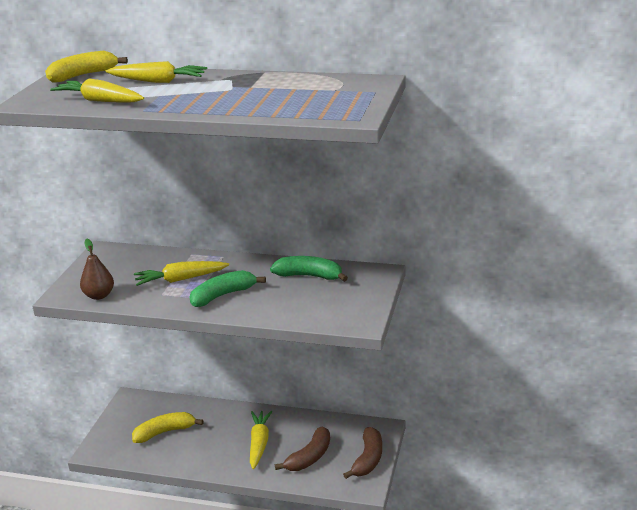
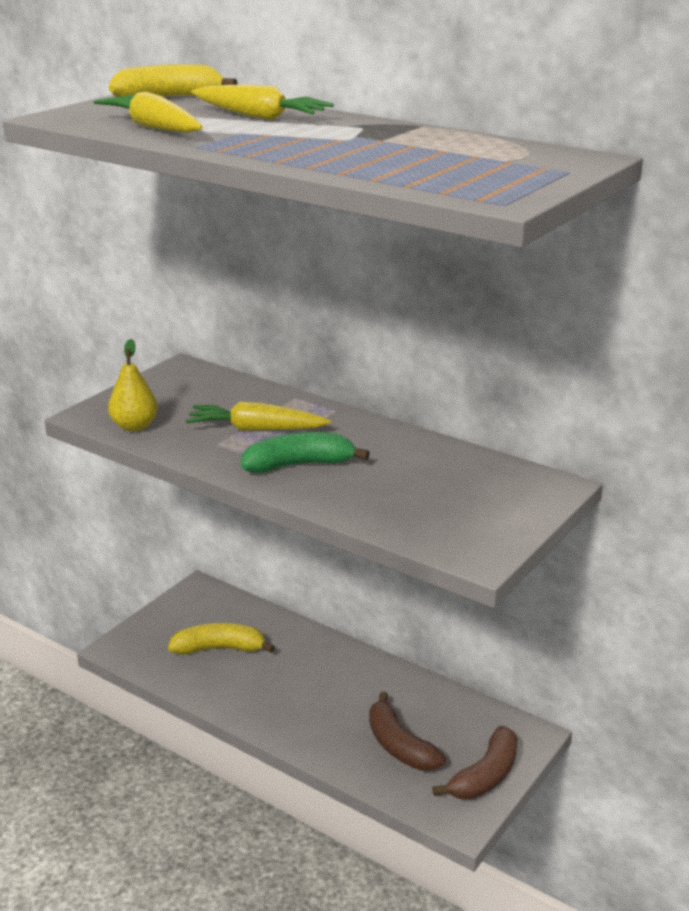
camera: 20 degrees right, 0 degrees up
(99, 295) = (134, 426): brown pear -> yellow pear
(259, 443) = (338, 703): yellow carrot -> none
(309, 276) = (442, 466): green banana -> none
(309, 457) = (399, 746): brown banana -> brown banana turned 90 degrees clockwise

